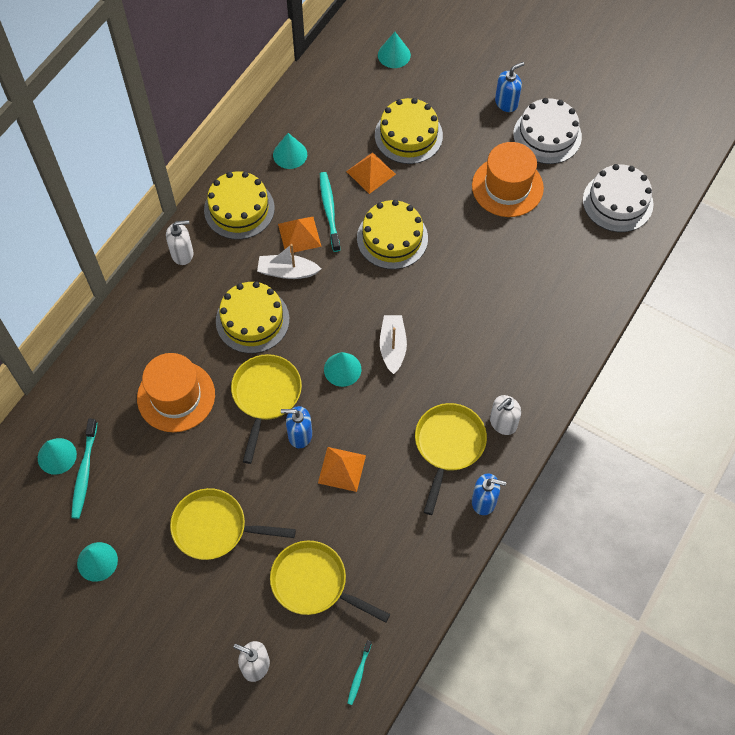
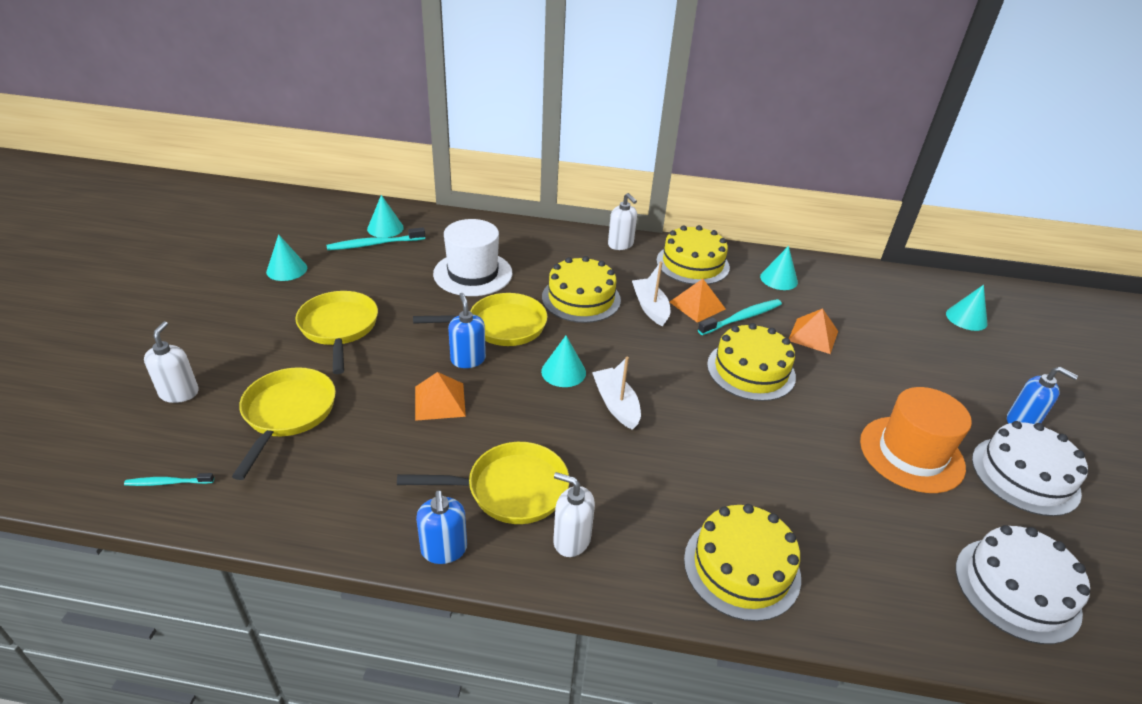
camera: 65 degrees right, 25 degrees down
(176, 396) = (473, 273): orange hat -> white hat
(392, 347) = (616, 404): white boat -> white boat turned 90 degrees counterclockwise
(408, 135) = (886, 352): yellow cake -> yellow cake (741, 567)

